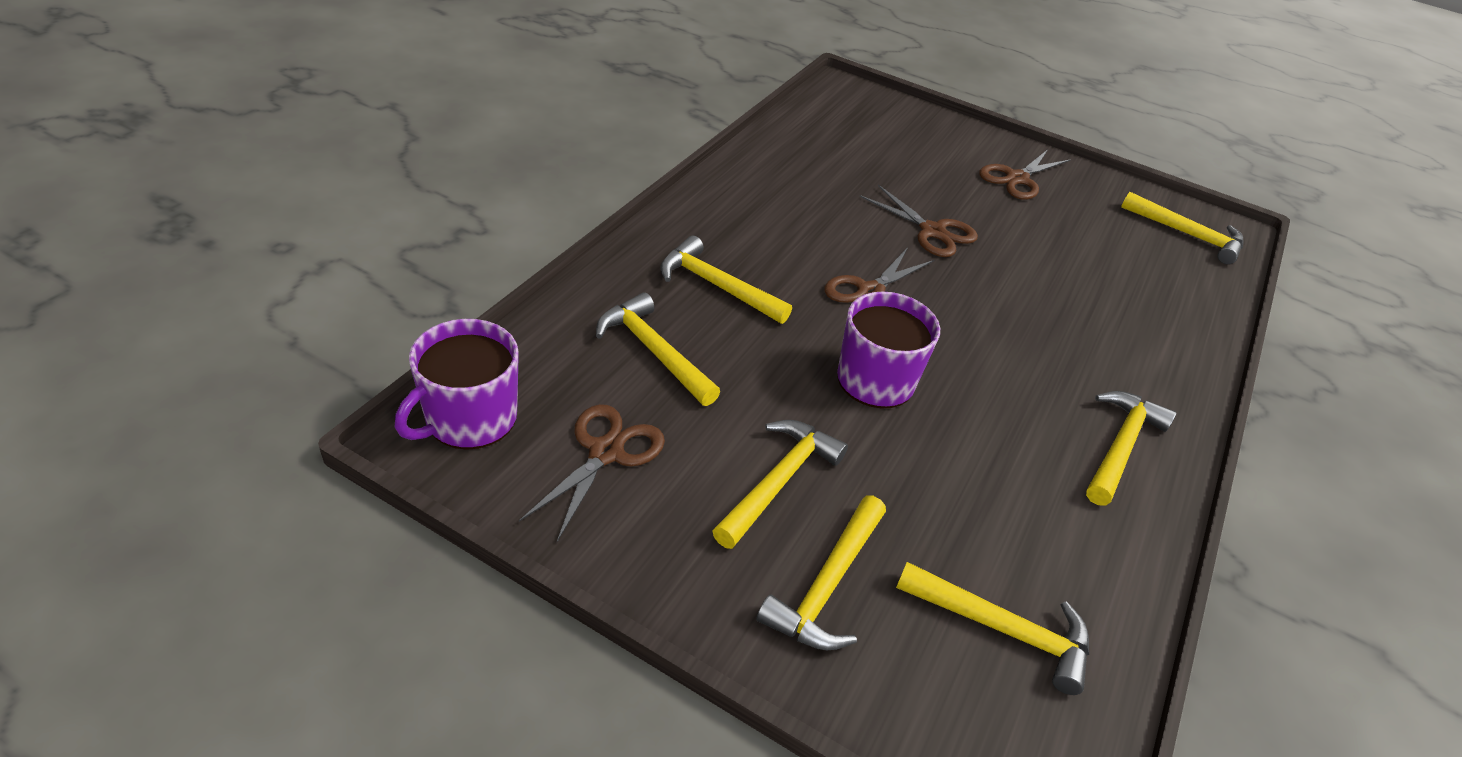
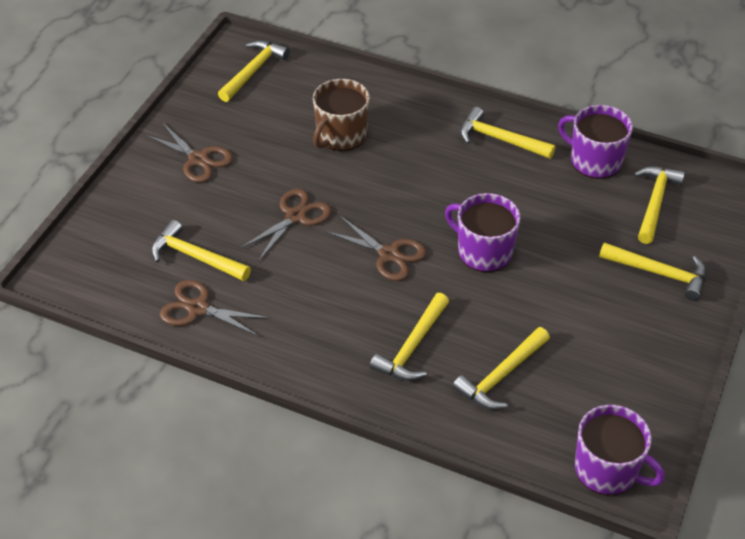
camera: 90 degrees left, 5 degrees up
(606, 452) = (606, 388): brown scissors -> brown scissors (198, 308)
(778, 481) = (594, 298): yellow hammer -> yellow hammer (195, 257)
(1085, 287) = (341, 135): none -> brown mug
(1097, 562) = (594, 161): none -> purple mug

